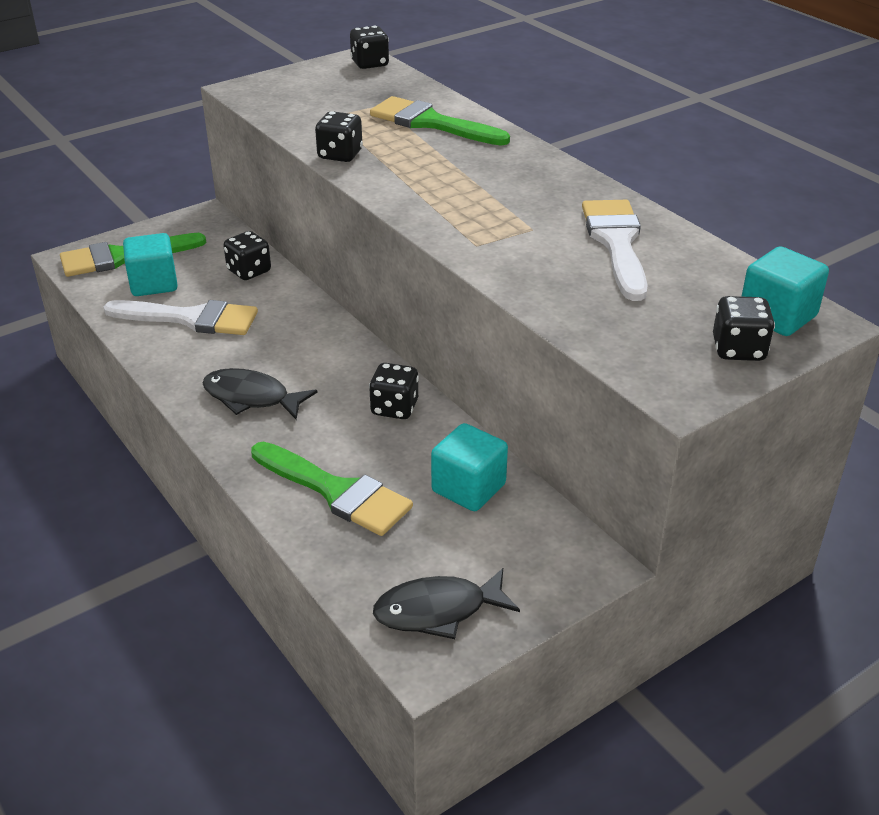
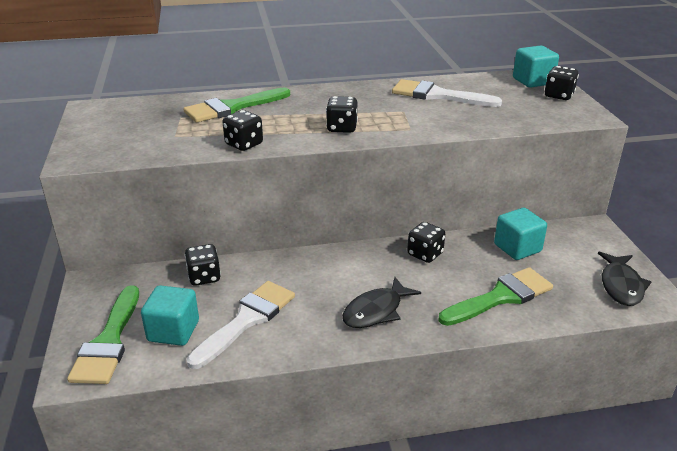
camera: 65 degrees left, 5 degrees down
(370, 64) = (106, 107): black dice -> black dice (342, 128)

